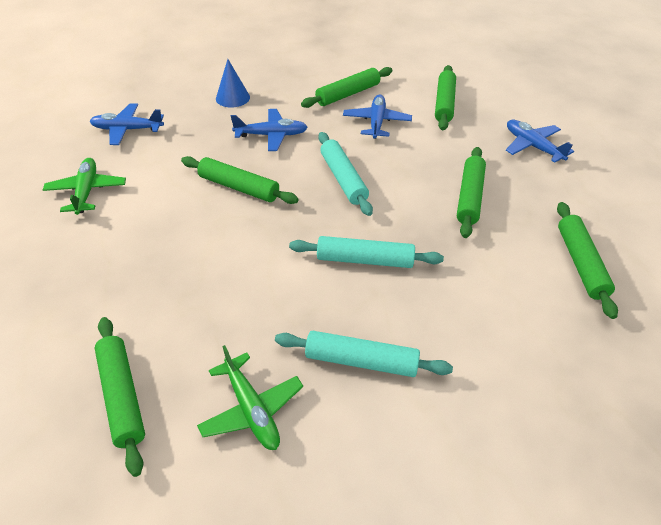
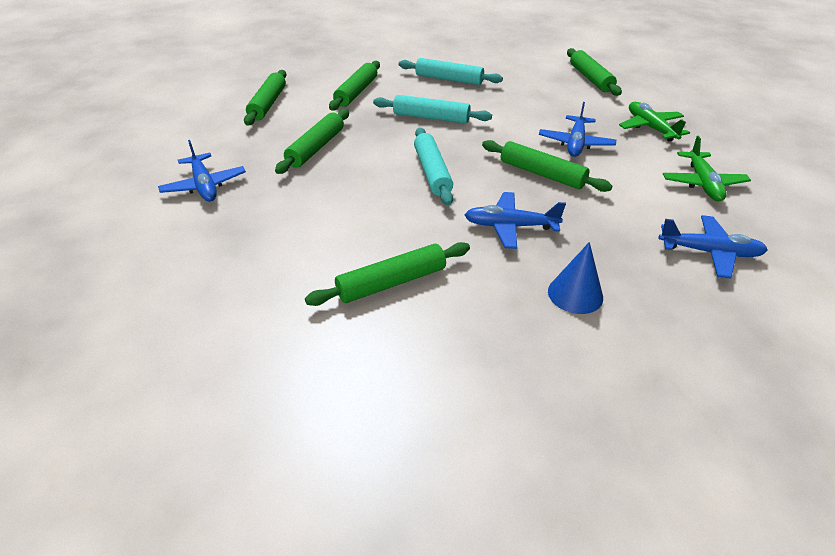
camera: 170 degrees left, 5 degrees down
(252, 409) = (514, 70): green plane -> green plane (650, 128)
(376, 122) = (369, 232): blue plane -> blue plane (575, 143)
(444, 103) = (258, 251): green rolling pin -> green rolling pin (356, 92)

